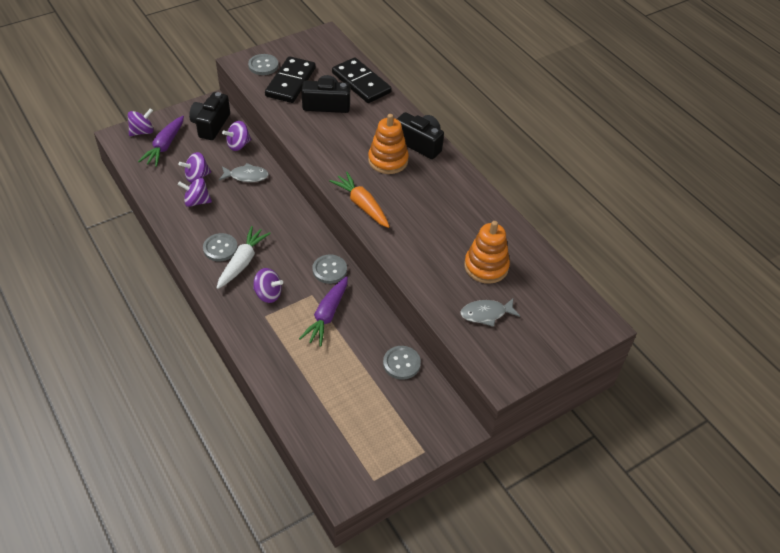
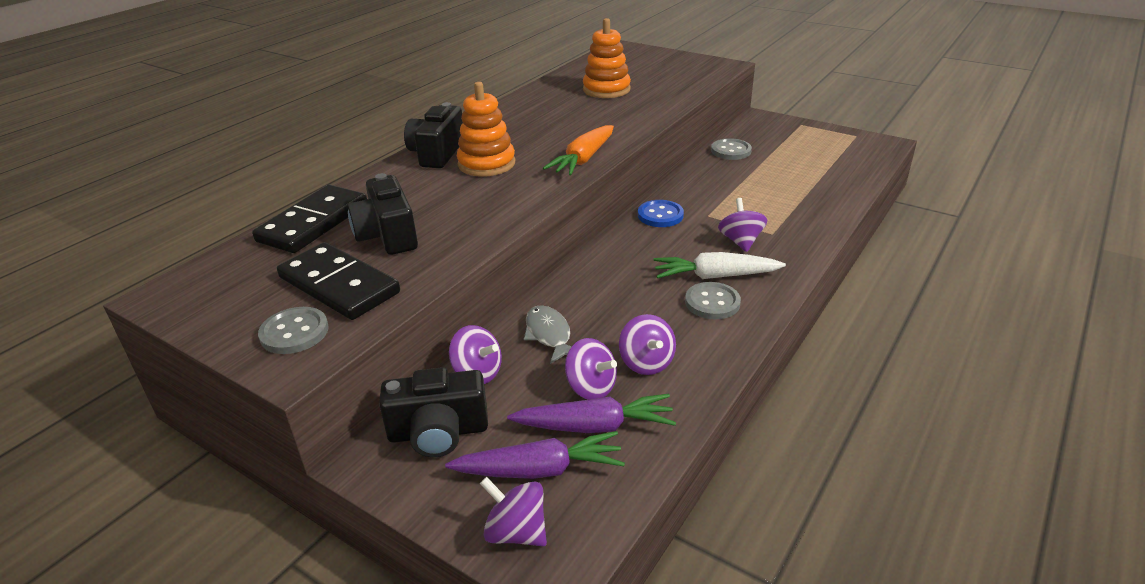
camera: 110 degrees left, 15 degrees down
(291, 82) = (339, 285): black domino -> black domino turned 45 degrees clockwise
(327, 316) = (724, 199): purple carrot -> purple carrot (595, 426)
(329, 270) = (660, 215): grey button -> blue button
(486, 314) = (664, 80): grey fish -> none

